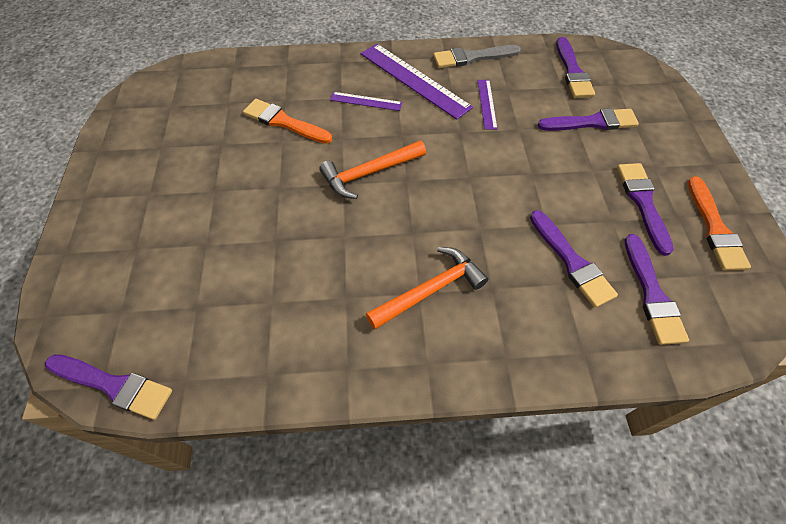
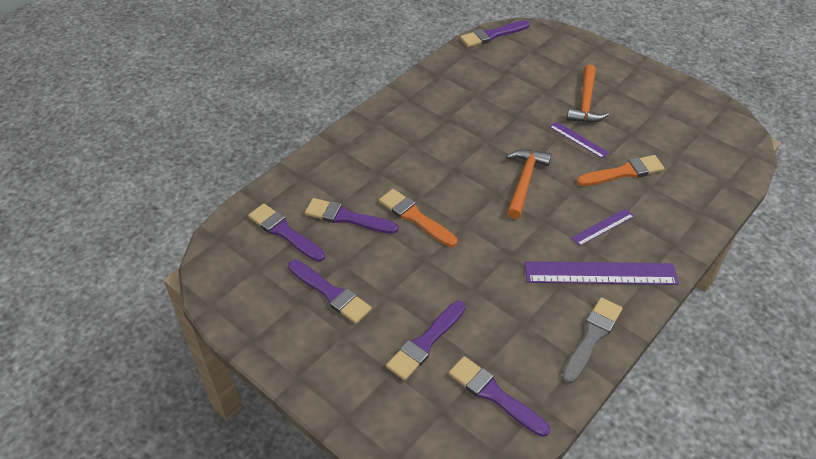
camera: 135 degrees right, 10 degrees down
(430, 290) = (409, 149): orange hammer -> orange hammer (586, 102)
(487, 104) = (521, 295): purple ruler -> purple ruler (578, 140)
(714, 228) = (267, 310): orange brush -> orange brush (415, 217)

